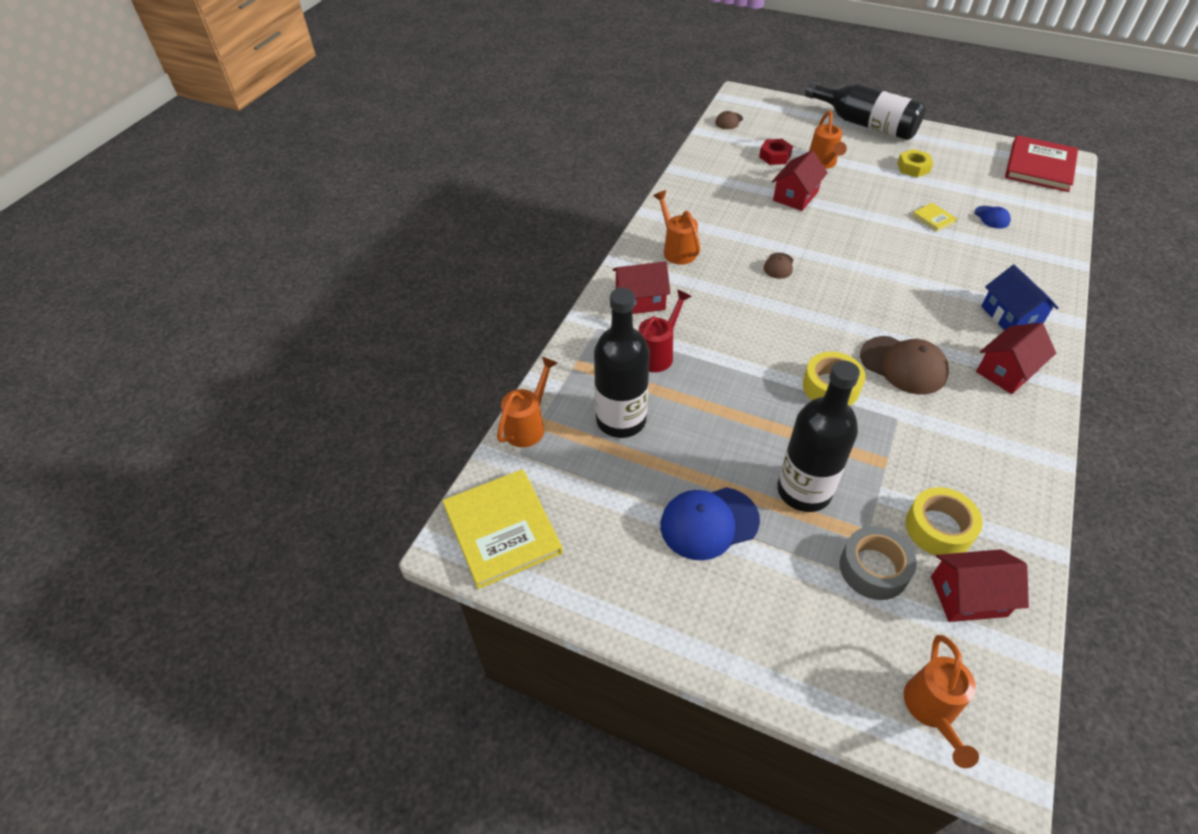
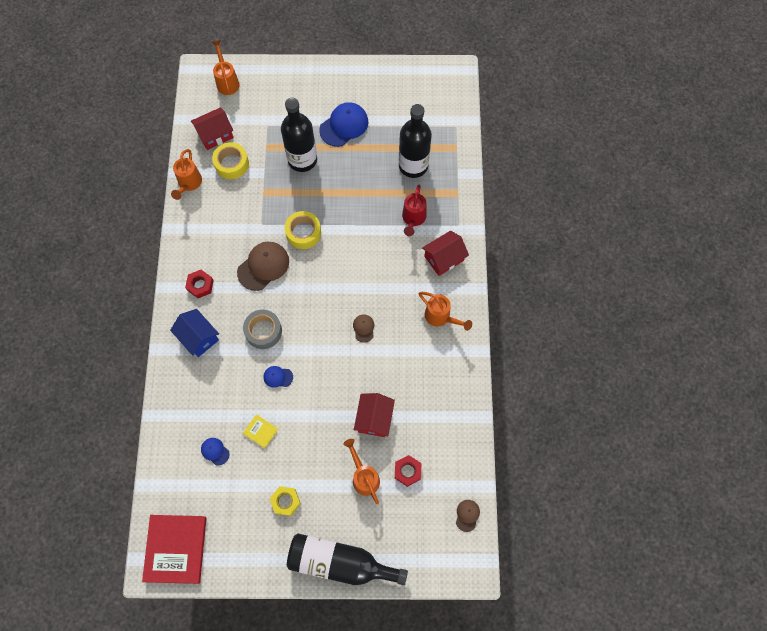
camera: 155 degrees right, 20 degrees up
(502, 529) = (440, 86): yellow book -> none
(528, 425) = (461, 144): orange watering can -> orange watering can (189, 184)
(873, 569) = (260, 132): grey tape -> grey tape (263, 331)
(903, 254) = (278, 377): none -> blue cap
(903, 365) = (263, 266): brown cap -> brown cap turned 120 degrees clockwise
(1006, 371) = (200, 285): red house -> red nut

